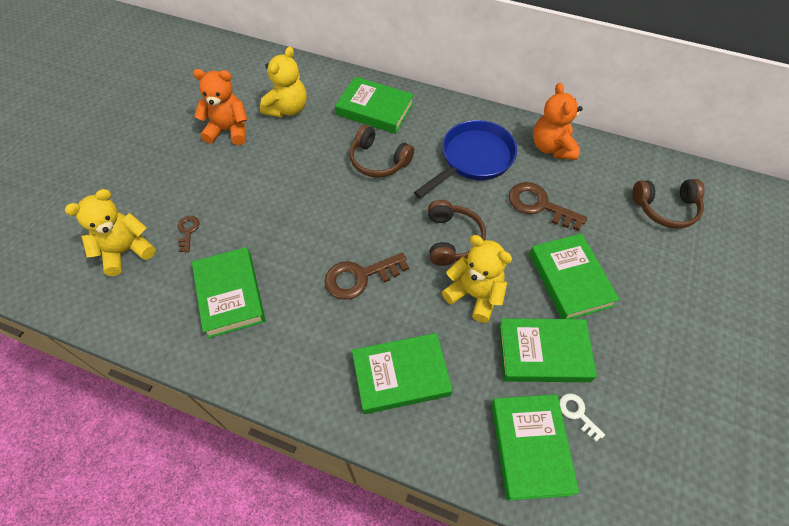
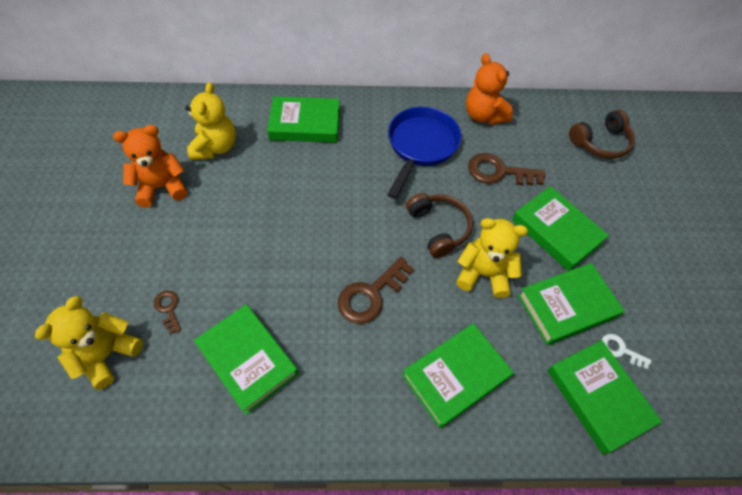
camera: 25 degrees left, 0 degrees up
(378, 160) = (333, 173): brown headphones -> none

